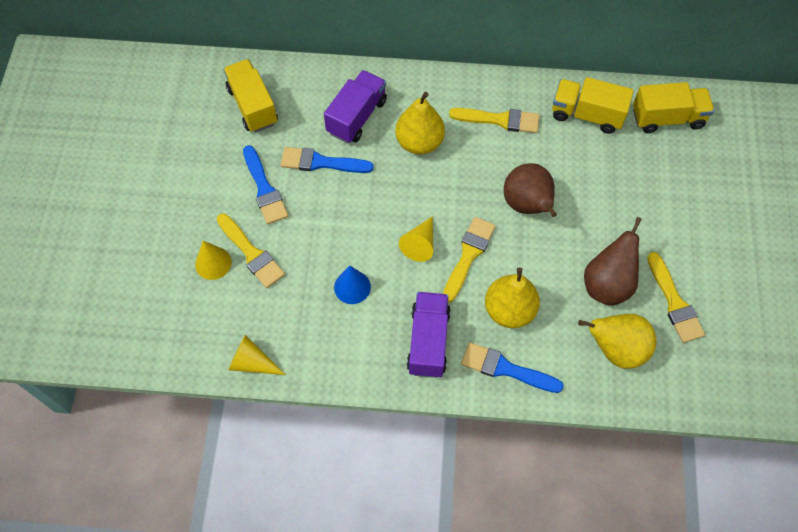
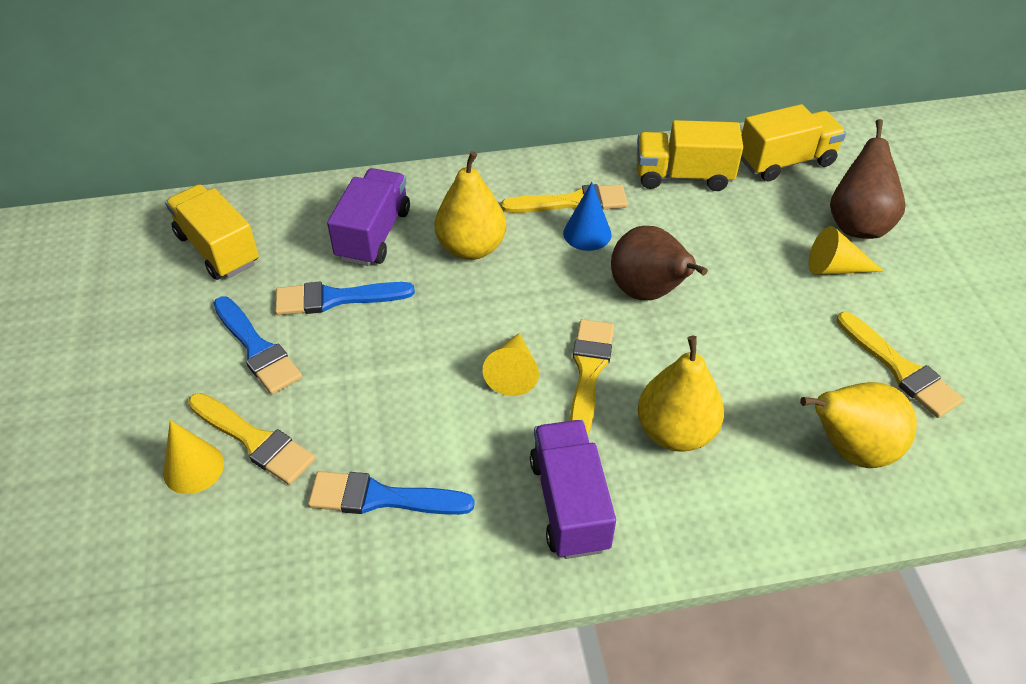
camera: 15 degrees left, 15 degrees down
(252, 362) = (288, 606): yellow cone -> yellow cone (835, 268)
(352, 287) = (427, 453): blue cone -> blue cone (587, 233)
(505, 369) = (702, 515): blue brush -> blue brush (381, 498)
(607, 284) = (799, 366): brown pear -> brown pear (857, 224)

